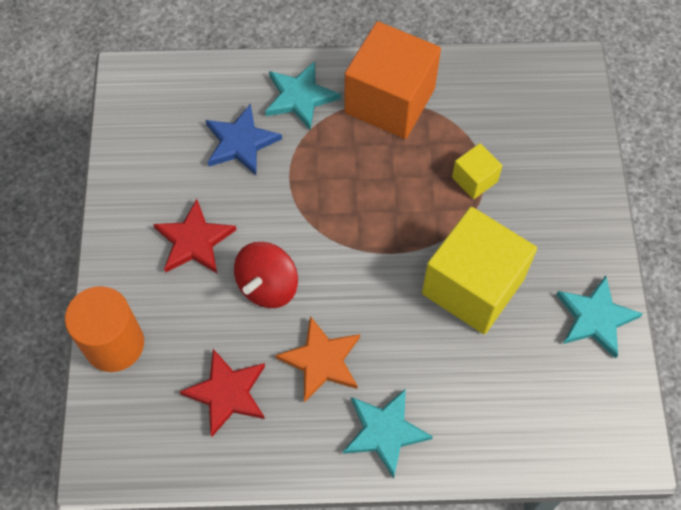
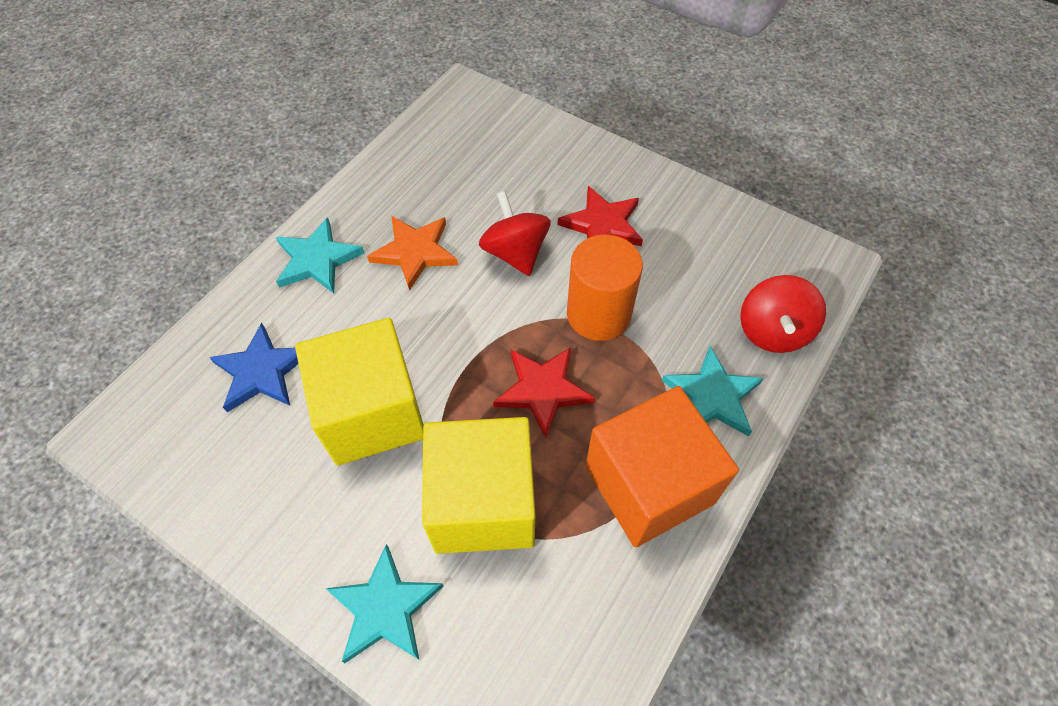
camera: 125 degrees right, 5 degrees down
(114, 344) = (549, 135): orange cylinder -> orange cylinder (598, 314)
(220, 87) = (772, 331): none -> red spinning top
(227, 393) = (446, 180): red star -> red star (542, 390)
(241, 142) = (687, 312): blue star -> blue star (261, 371)
(474, 179) = (483, 503): yellow cube -> yellow cube, size x2.16
(595, 318) = (238, 503): turquoise star -> turquoise star (385, 608)

